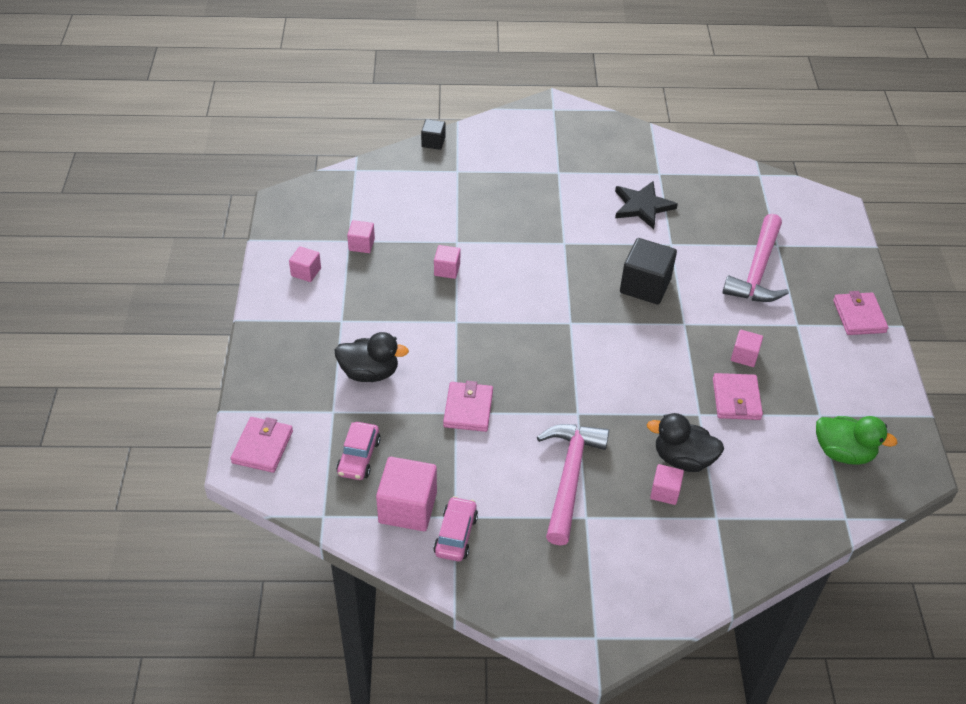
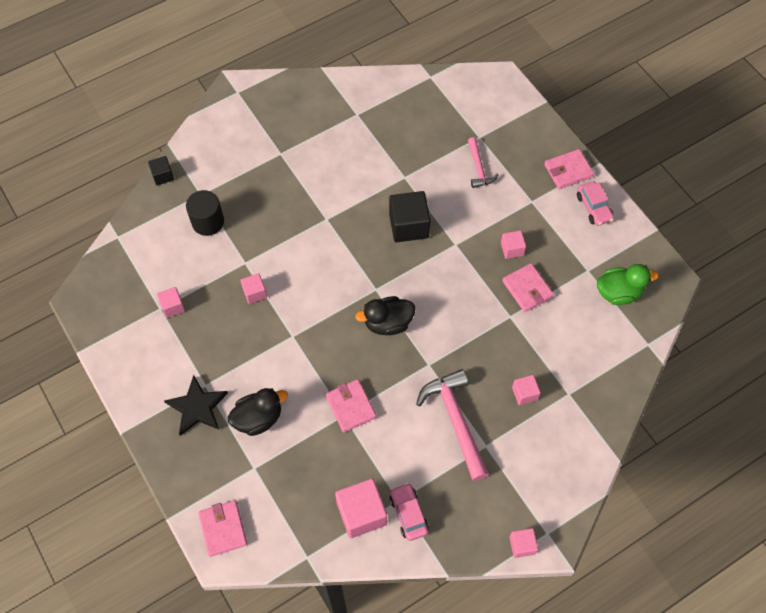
camera: 30 degrees left, 15 degrees up
(306, 272) = (146, 357): pink cube -> pink cube (522, 545)
(359, 457) = (299, 494): pink car -> pink car (594, 207)
(446, 194) = (208, 222): none -> black cylinder
(642, 206) = (363, 153): black star -> black star (197, 407)
(683, 459) = (521, 360): black duck -> black duck (388, 323)
(757, 271) = (479, 168): pink hammer -> pink hammer, size x0.57
(859, 316) = (568, 171): pink wallet -> pink wallet turned 75 degrees counterclockwise

